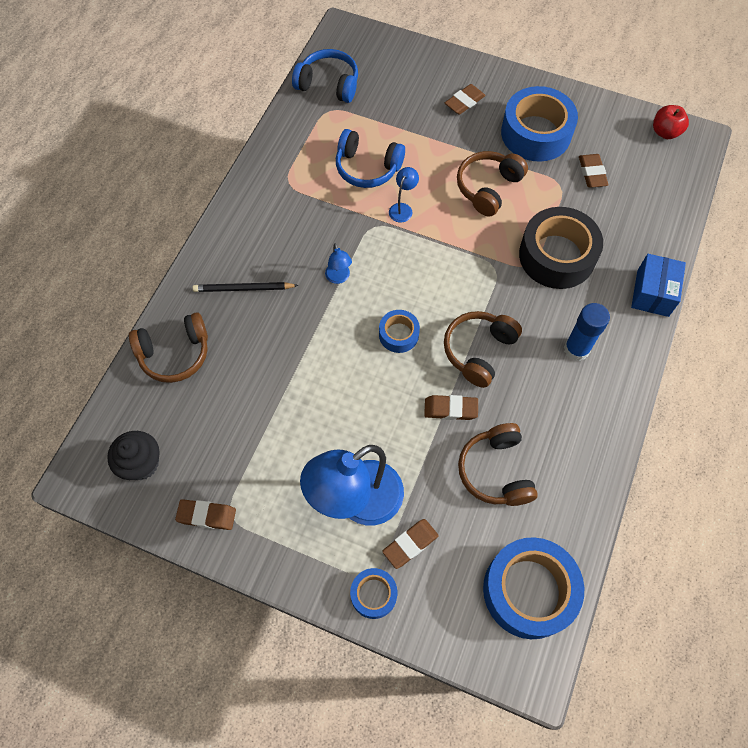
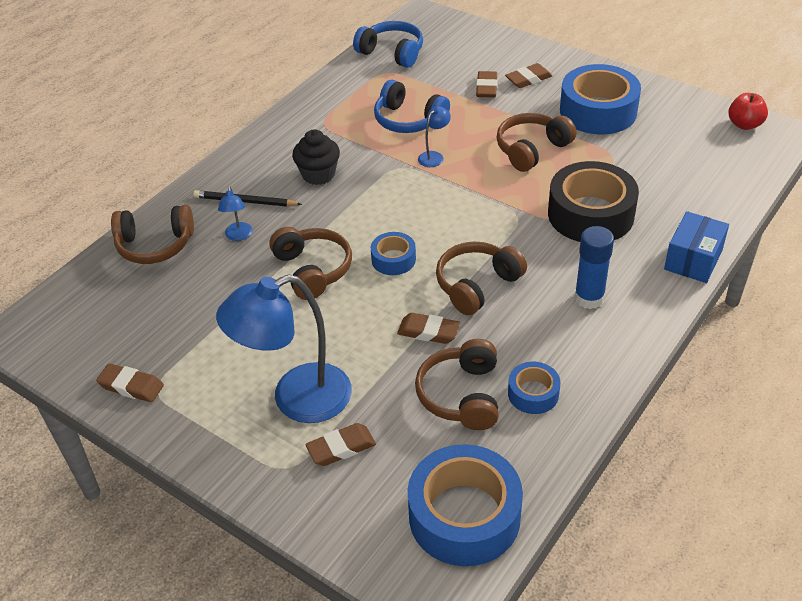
camera: 15 degrees right, 20 degrees down
(141, 463) = (83, 331): black cupcake -> black cupcake (318, 174)
(330, 358) = (312, 270): none -> brown headphones
(339, 278) = (347, 204): blue lamp -> blue lamp (238, 236)
(373, 594) = (283, 488): blue tape -> blue tape (533, 393)
(592, 173) = (651, 150): brown eraser -> brown eraser (486, 88)

